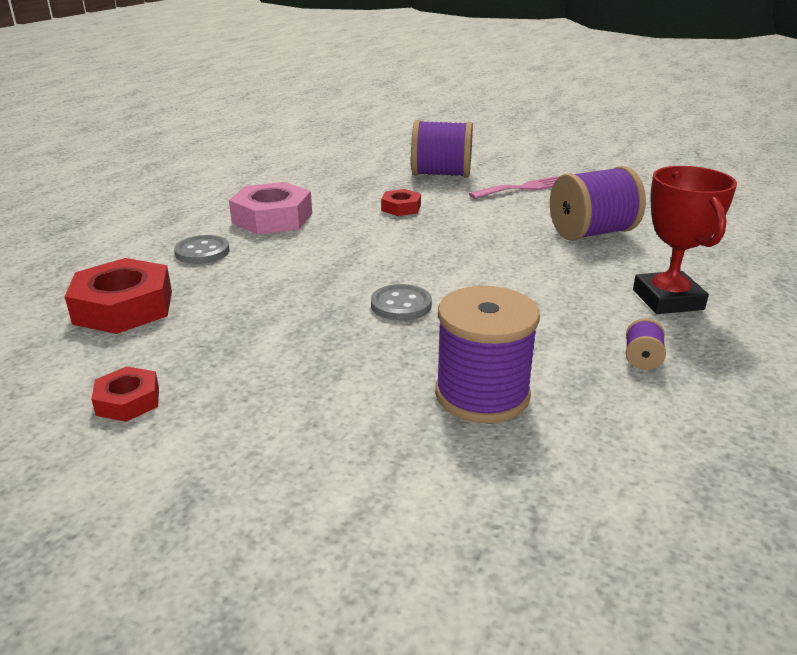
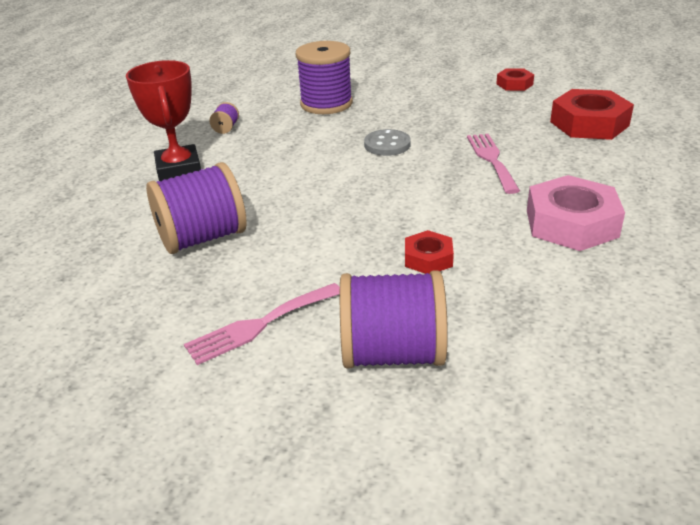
camera: 175 degrees right, 5 degrees up
(202, 252) = (593, 173): grey button -> none
(289, 274) = (491, 160): none -> pink fork

